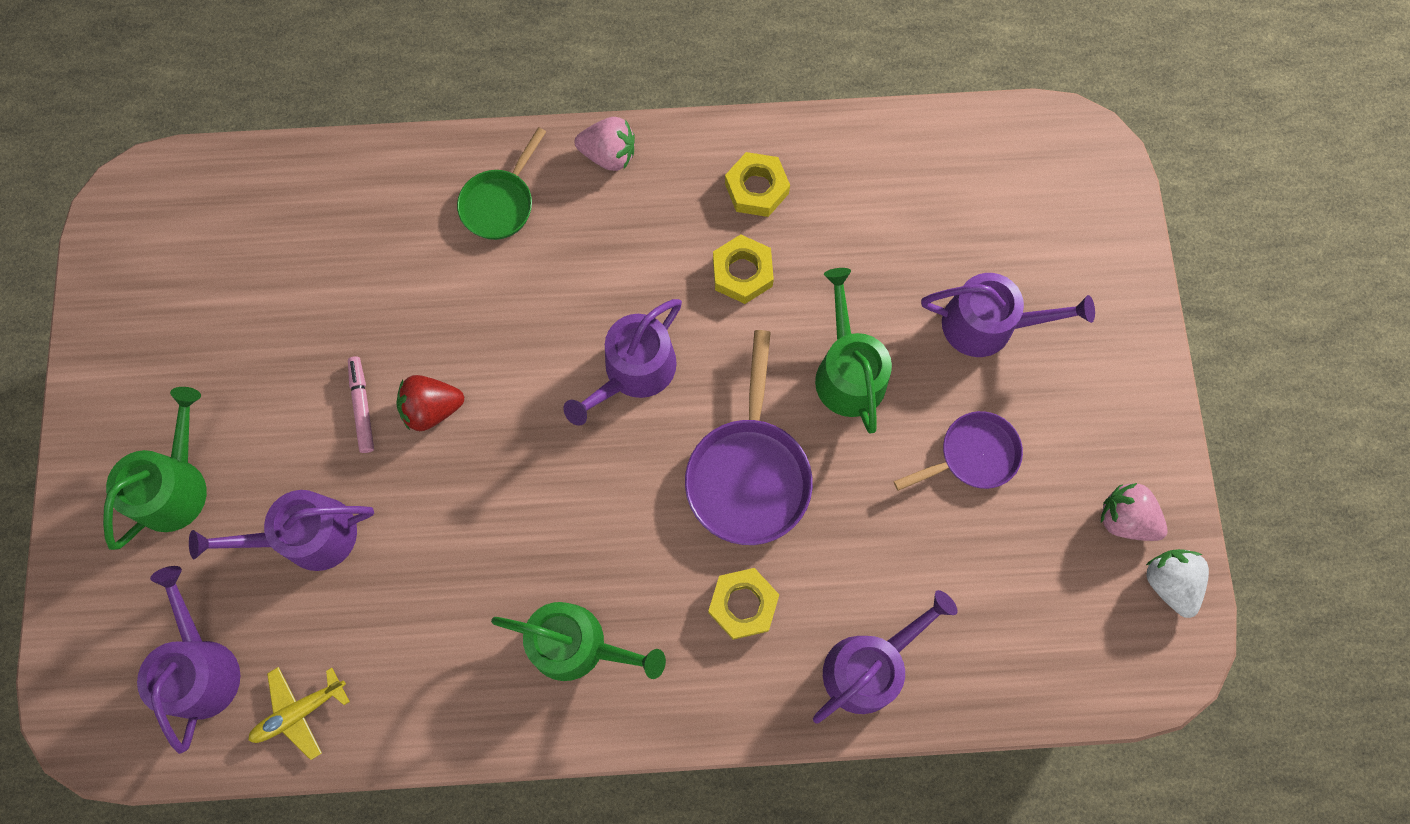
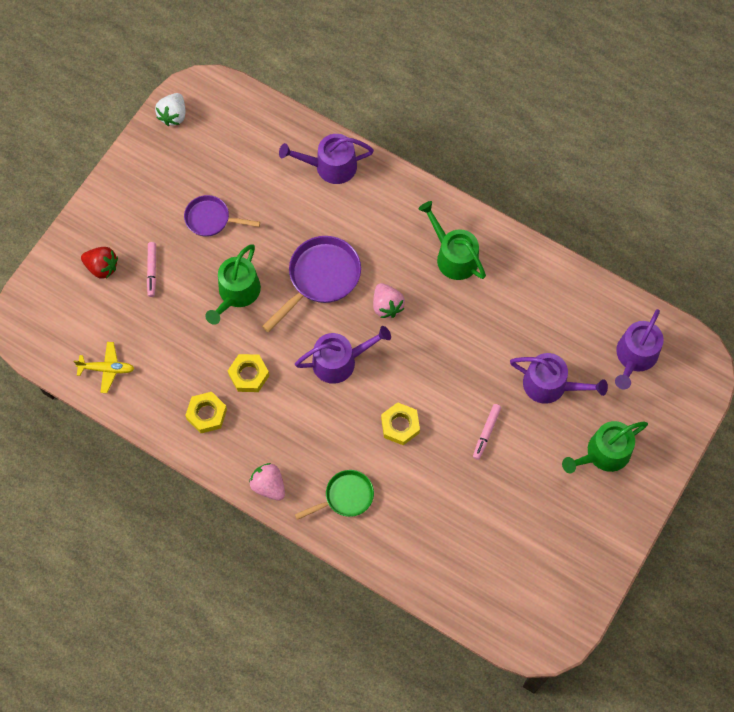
camera: 145 degrees left, 5 degrees down
(299, 711) = (598, 308): yellow plane -> yellow plane (107, 369)
(432, 408) = (452, 408): red strawberry -> red strawberry (102, 267)
(743, 604) = (366, 225): yellow nut -> yellow nut (400, 425)
(987, 325) = (152, 271): purple watering can -> pink marker
(1125, 519) = (168, 151): pink strawberry -> pink strawberry (387, 306)

